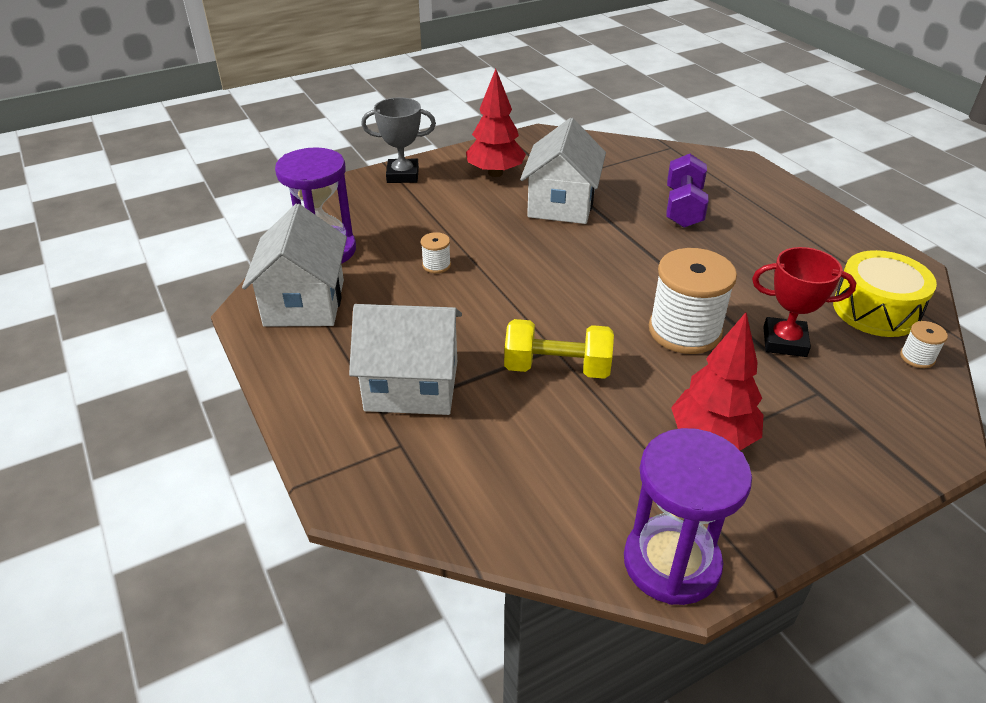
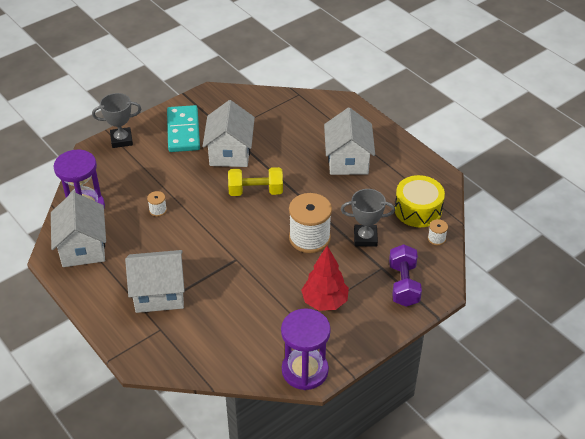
camera: 10 degrees left, 5 degrees up
(495, 173) = (183, 131): red tree -> turquoise domino
(557, 368) = (239, 272): yellow dumbbell -> yellow dumbbell (256, 191)
(683, 208) = (307, 146): purple dumbbell -> purple dumbbell (403, 285)
(748, 231) = (348, 160): none -> white house
(784, 342) = (365, 238): red trophy -> grey trophy

